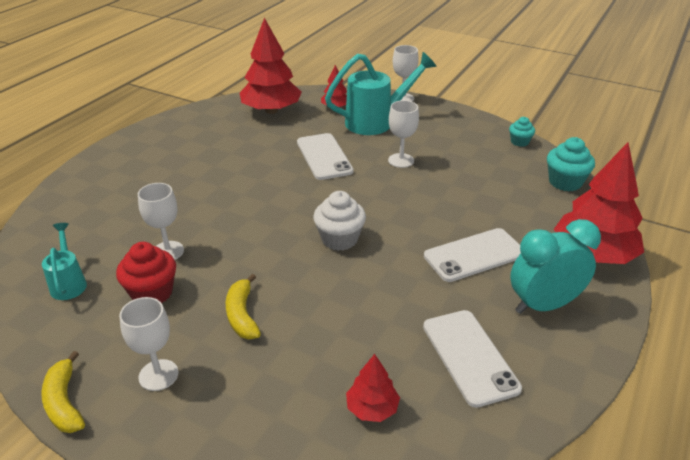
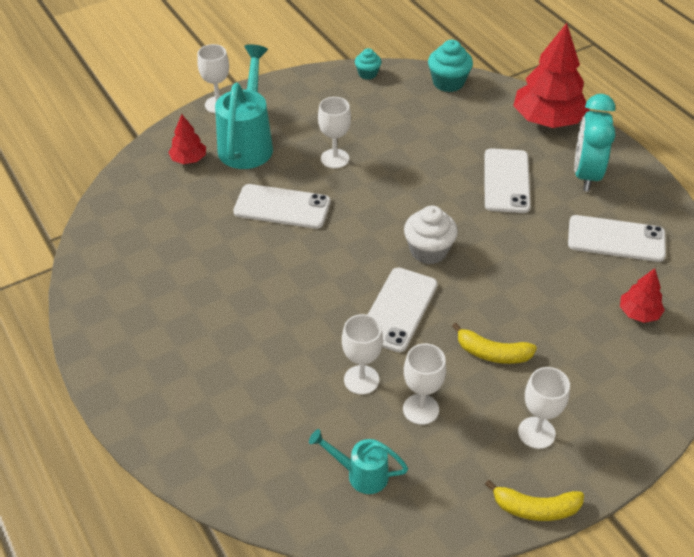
camera: 60 degrees left, 10 degrees up
(152, 293) = (421, 409): red cupcake -> white goblet
(257, 245) = (398, 309): none -> white phone
(271, 110) = (145, 210): red tree -> none

